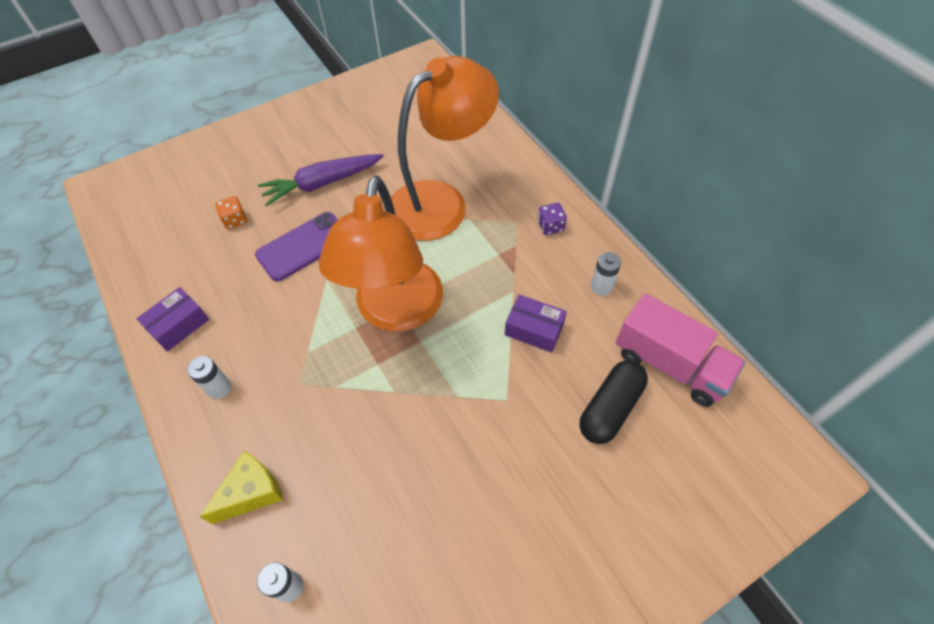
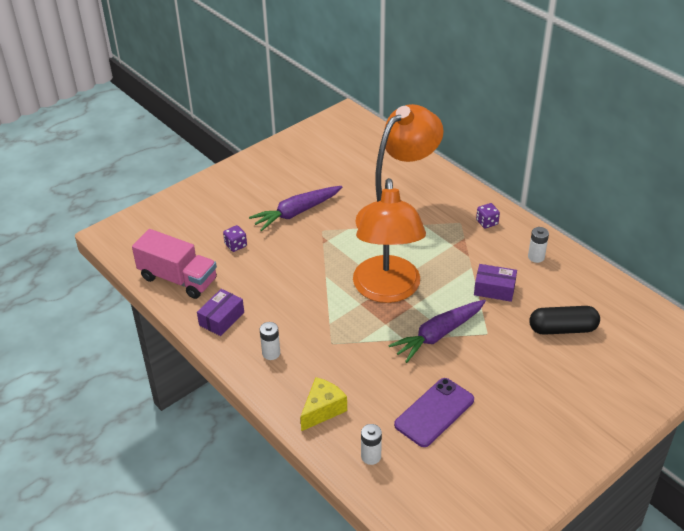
camera: 10 degrees left, 15 degrees down
(235, 220) = (236, 245): orange dice -> purple dice
(303, 246) = (298, 257): purple phone -> purple phone (434, 412)
(441, 392) = (438, 335): none -> purple carrot
(610, 408) = (562, 329): black capsule -> black capsule turned 60 degrees clockwise
(670, 364) = (598, 298): pink truck -> pink truck (178, 279)

